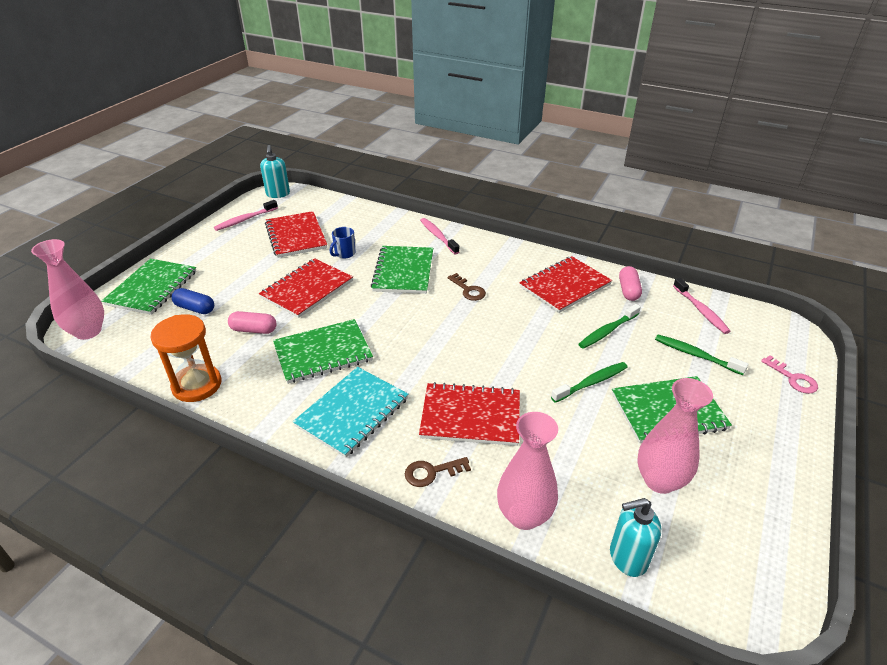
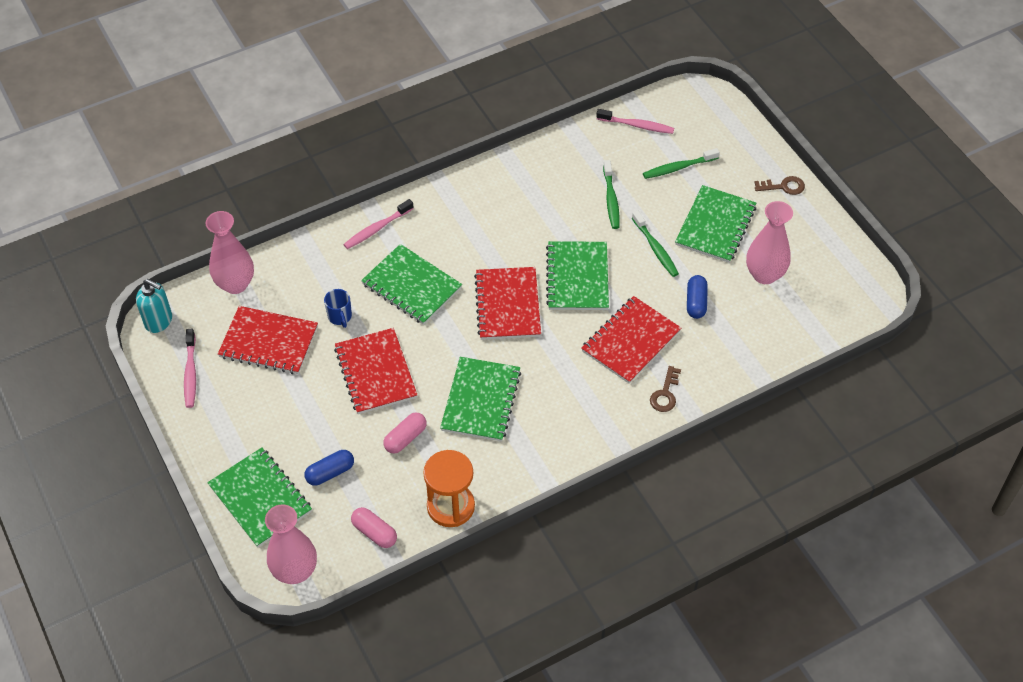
camera: 55 degrees left, 15 degrees up
(352, 412) = (569, 412): turquoise notebook -> none
(438, 236) = (377, 229): pink toothbrush -> pink toothbrush turned 45 degrees counterclockwise
(468, 290) = (481, 255): brown key -> brown key (783, 186)
(504, 349) = (577, 277): none -> green notebook
(524, 515) = (737, 363): pink vase -> pink vase (235, 284)
(564, 441) = (696, 302): none -> blue capsule
(565, 286) = (534, 186): red notebook -> red notebook (507, 305)
(591, 382) = (655, 248): green toothbrush -> green toothbrush turned 150 degrees clockwise
(627, 557) = (803, 331): turquoise soap dispenser -> none
(628, 290) = (576, 150): pink capsule -> pink capsule (374, 532)
(793, 378) = (742, 134): pink key -> none

